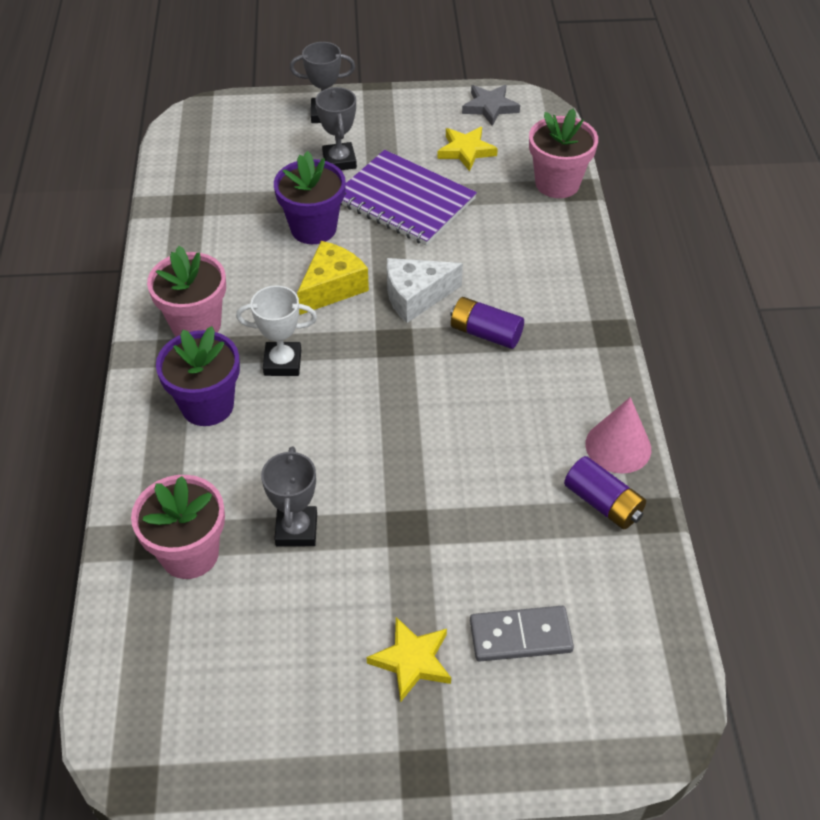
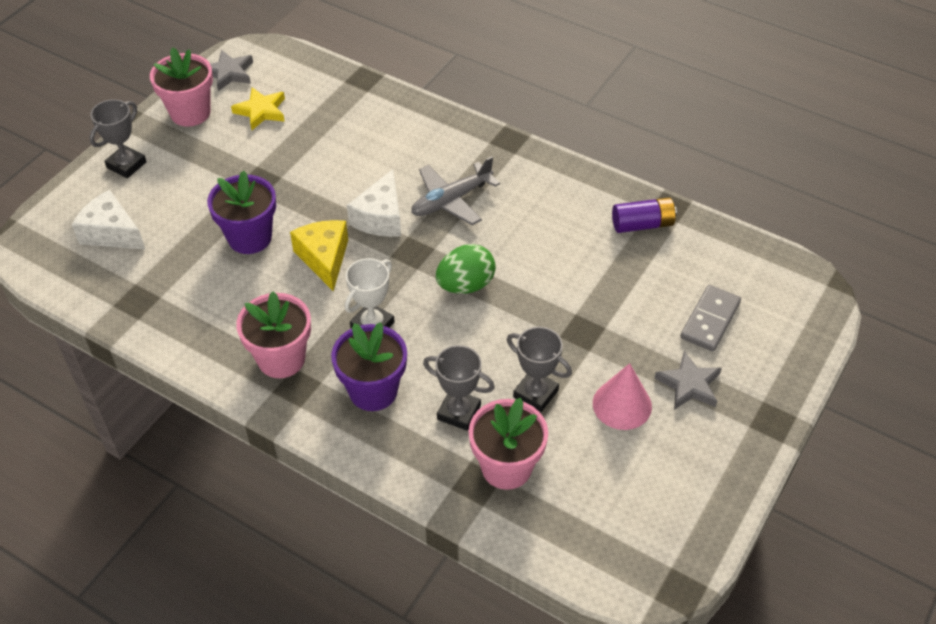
camera: 55 degrees left, 0 degrees up
(246, 149) = (111, 233): none -> white cheese
(339, 161) = (191, 185): grey trophy -> grey trophy (459, 412)
(388, 402) = (465, 285): none -> green egg
(404, 200) = (276, 172): purple notebook -> none
(412, 661) = (689, 385): yellow star -> grey star
(485, 333) = (451, 200): purple battery -> grey plane
(557, 183) = (347, 85): pink flower pot -> pink flower pot (190, 113)
(618, 446) = (605, 191): pink cone -> pink cone (622, 405)

